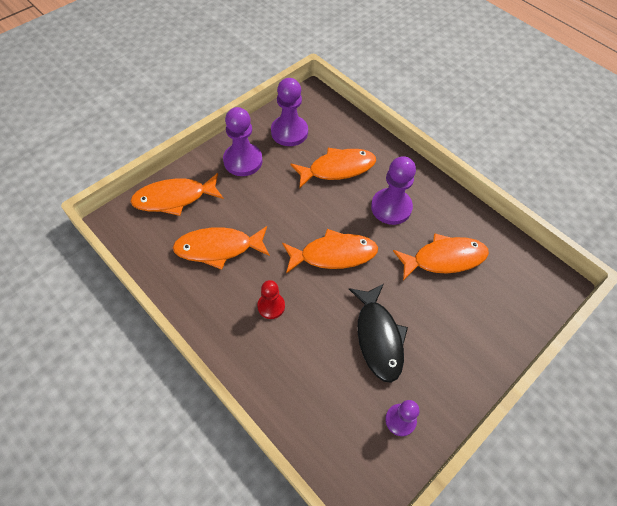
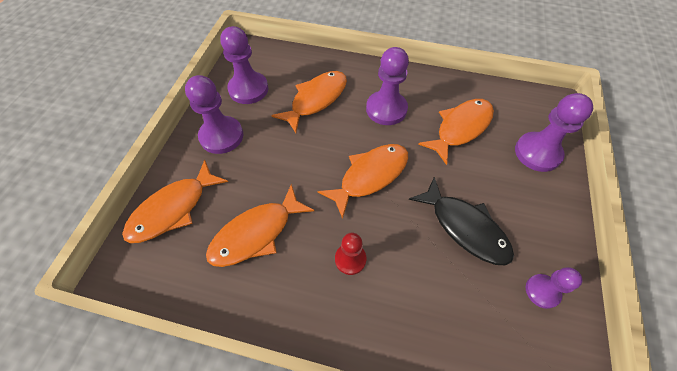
camera: 30 degrees left, 0 degrees up
(498, 318) = (537, 153): none -> purple pawn

